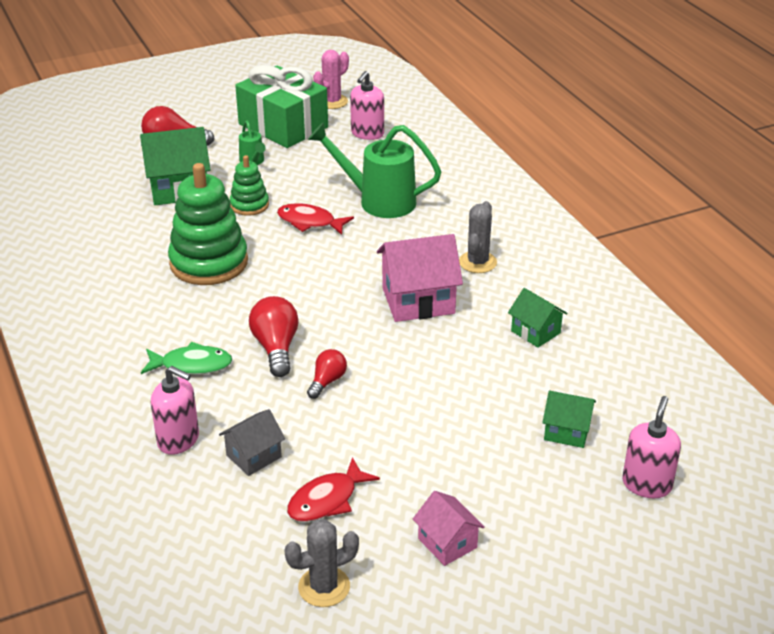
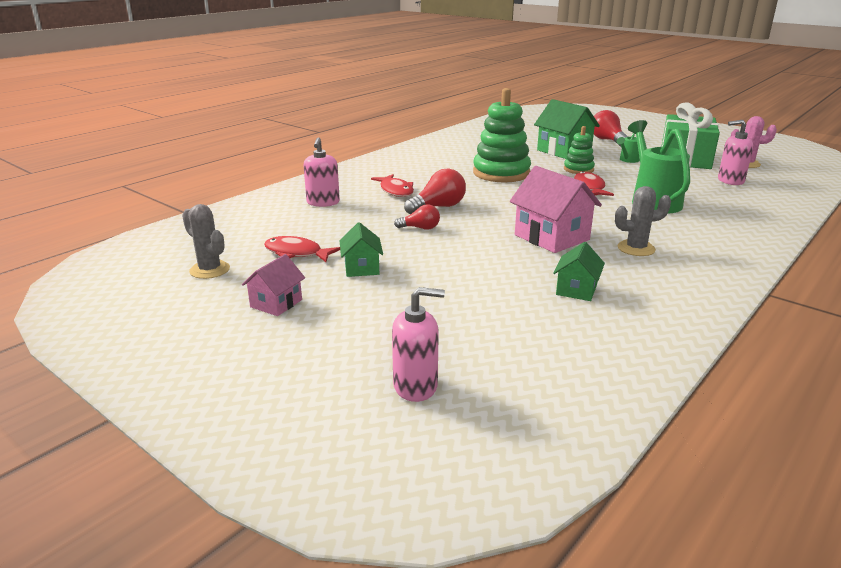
camera: 65 degrees right, 10 degrees down
(192, 365) = (395, 191): green fish -> red fish
(254, 456) = (324, 224): grey house -> none
(567, 431) = (454, 329): green house -> green house (361, 268)

